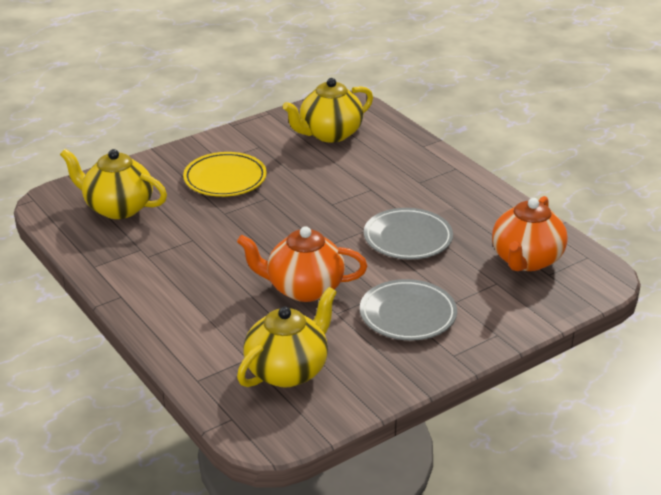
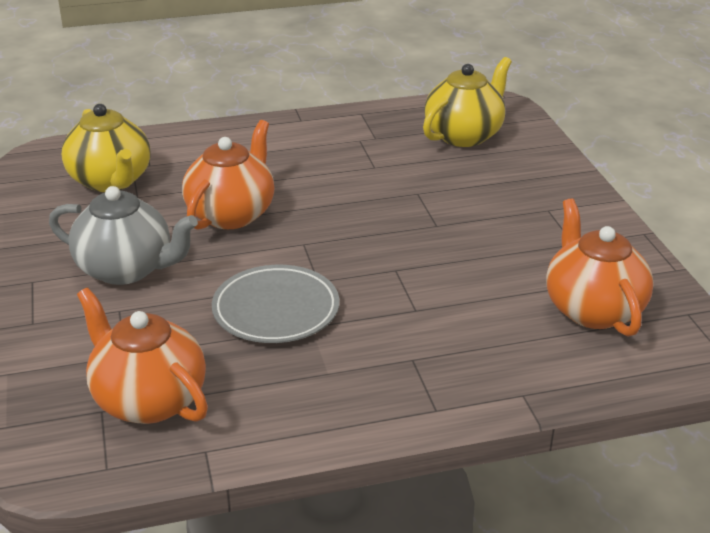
camera: 110 degrees right, 0 degrees up
(225, 179) = (497, 205): yellow plate -> none
(329, 134) = (592, 309): yellow teapot -> orange teapot
(408, 314) = (127, 269): grey plate -> grey teapot

